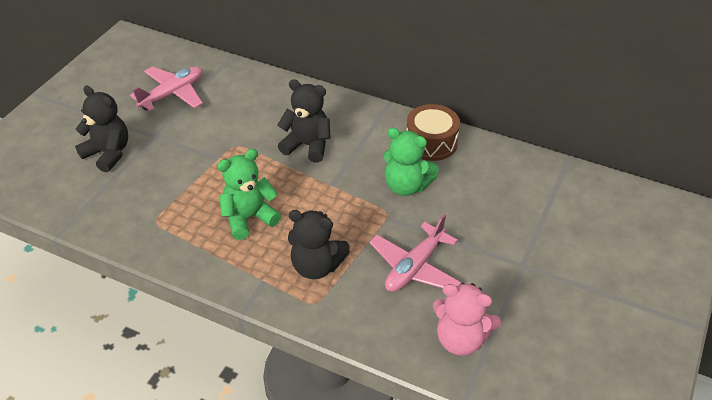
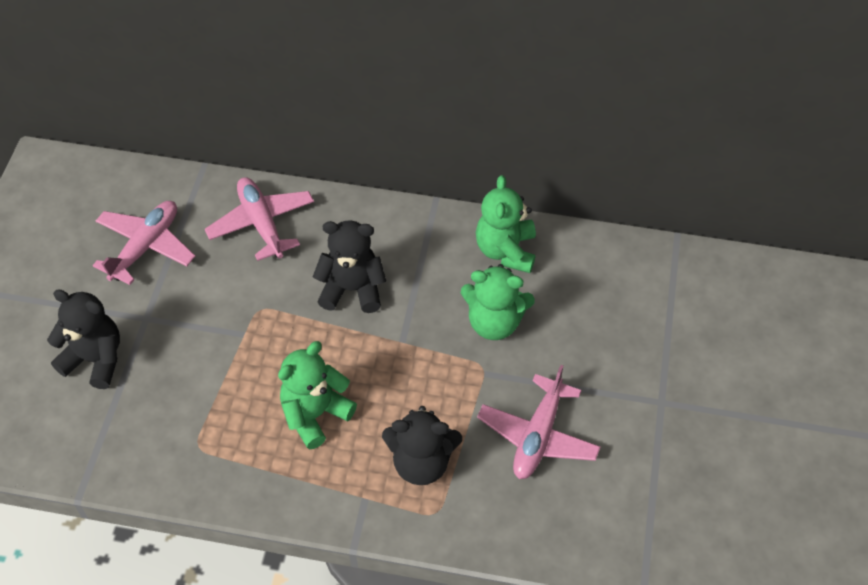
camera: 15 degrees left, 10 degrees up
(258, 95) = (261, 224): none -> pink plane
(431, 143) = (506, 250): brown drum -> green teddy bear
(461, 339) = (618, 519): pink teddy bear -> none

